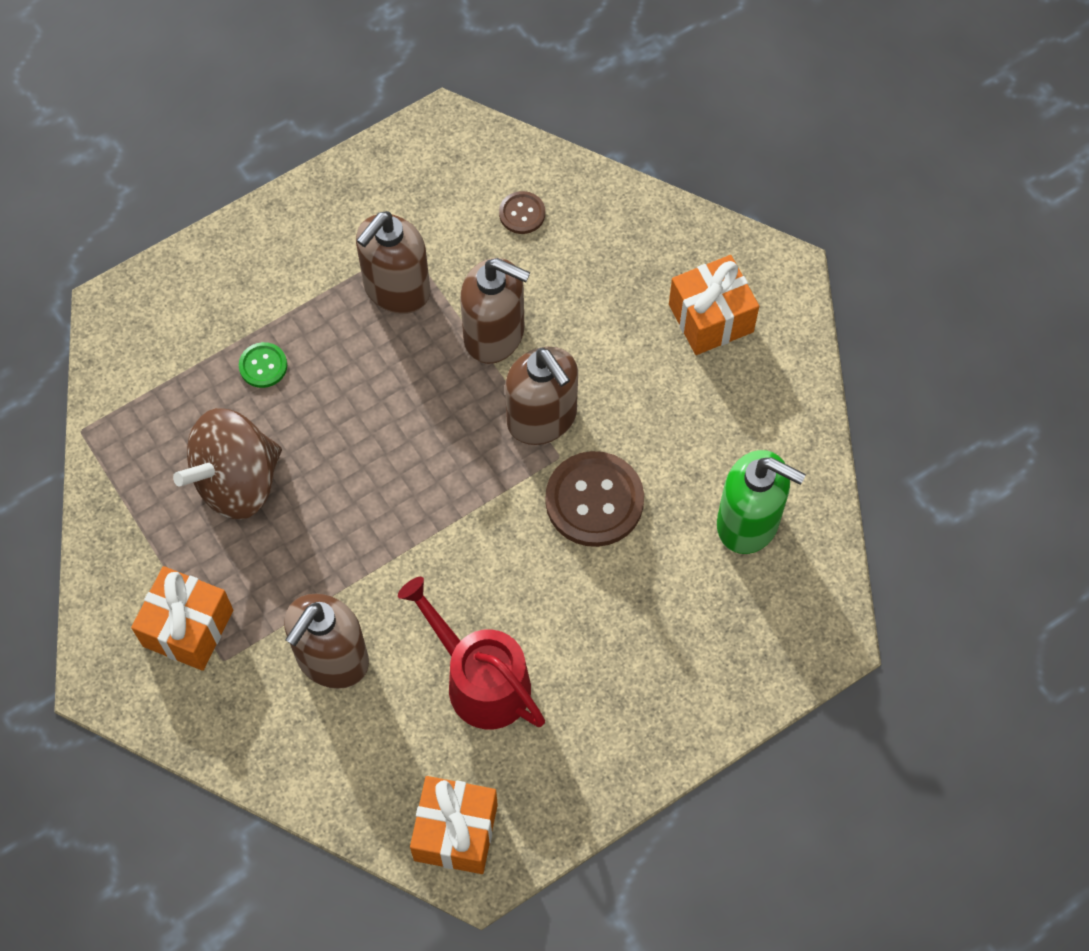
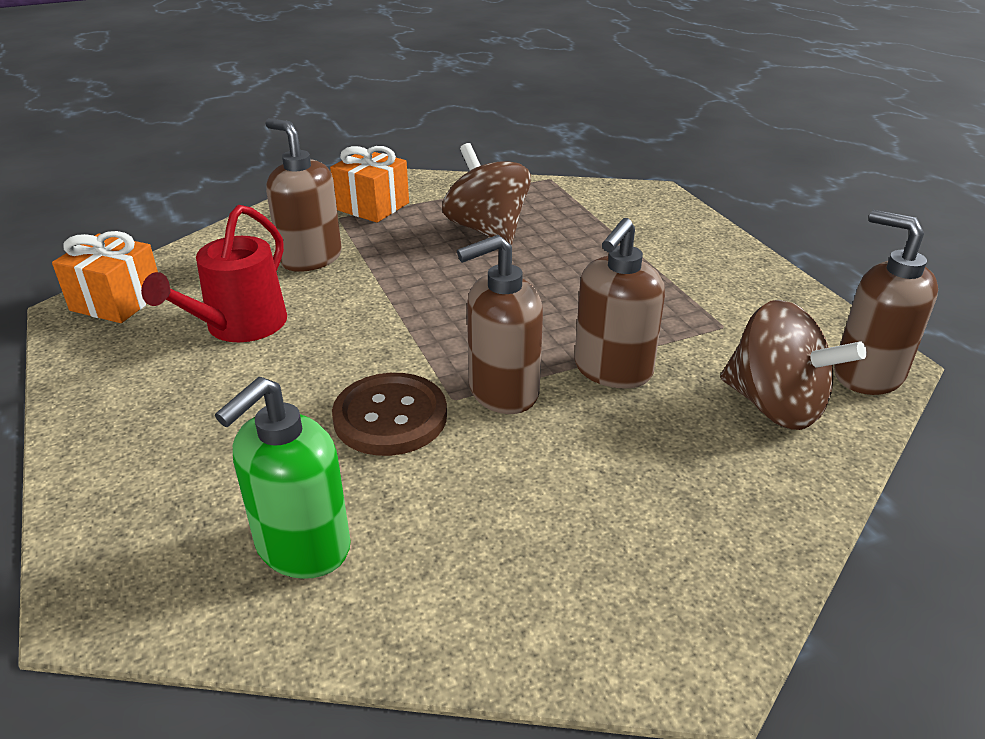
camera: 100 degrees right, 30 degrees down
(263, 366) = (593, 246): green button -> none
(396, 289) = (671, 316): brown soap dispenser -> brown soap dispenser (867, 374)
(481, 681) = (240, 326): red watering can -> red watering can turned 150 degrees clockwise
(522, 213) = (775, 406): brown button -> brown spinning top
(711, 318) = (620, 558): orange gift -> none

